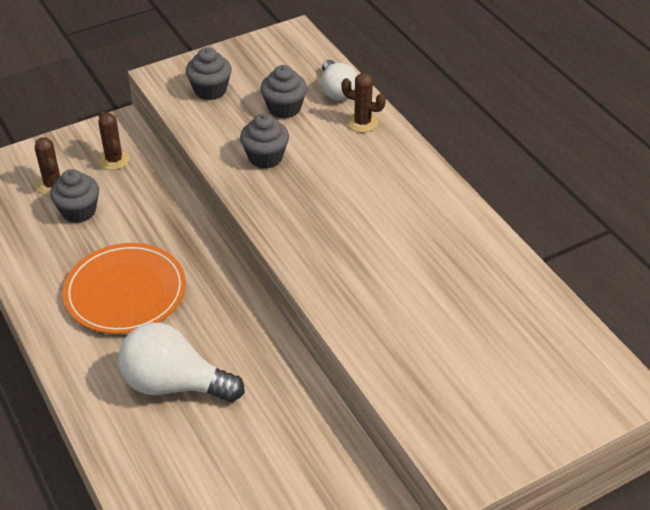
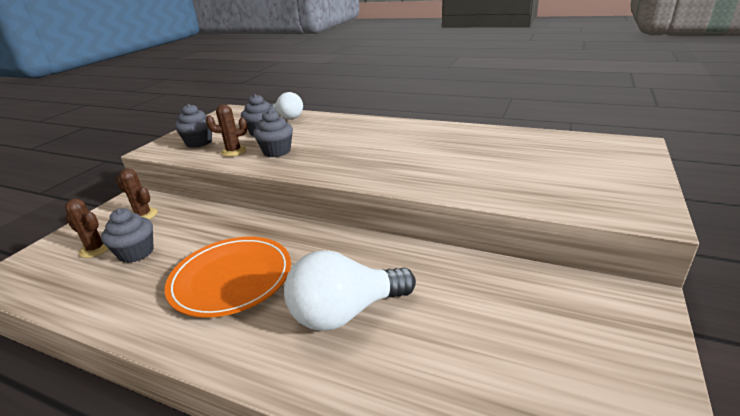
camera: 35 degrees left, 15 degrees down
(362, 123) = (320, 121): brown cactus -> brown cactus (233, 151)

